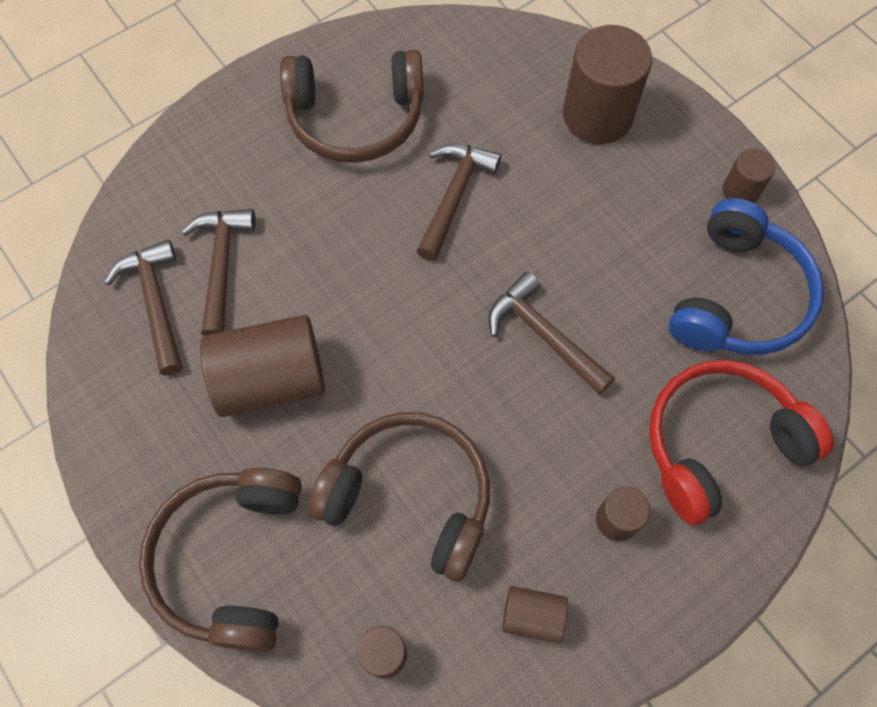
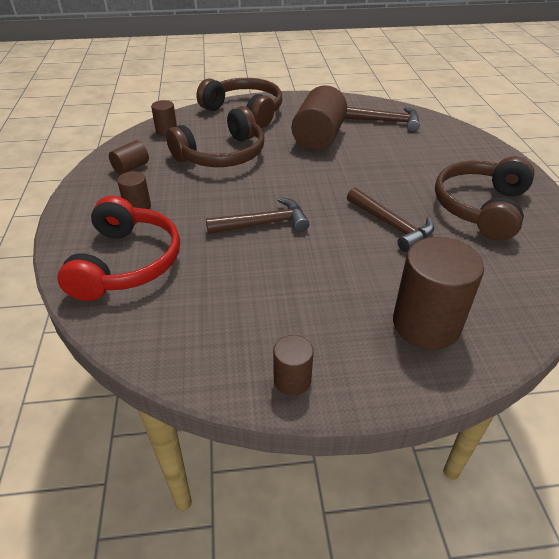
camera: 120 degrees right, 25 degrees down
(221, 266) = (396, 141): brown hammer -> none
(738, 297) = (206, 324): blue headphones -> none

